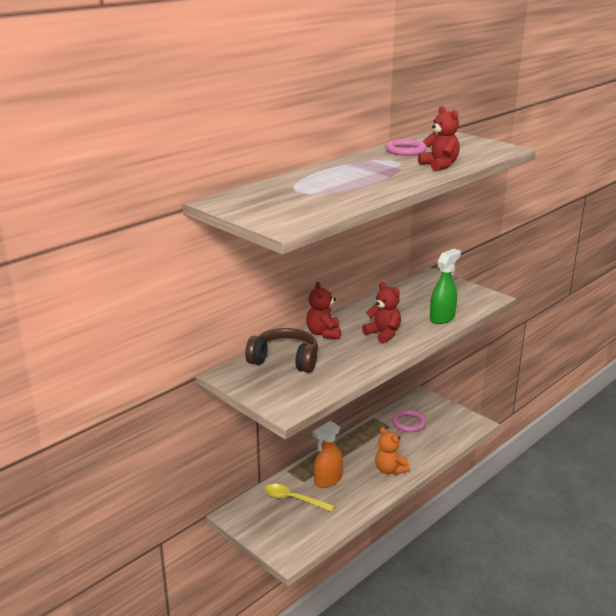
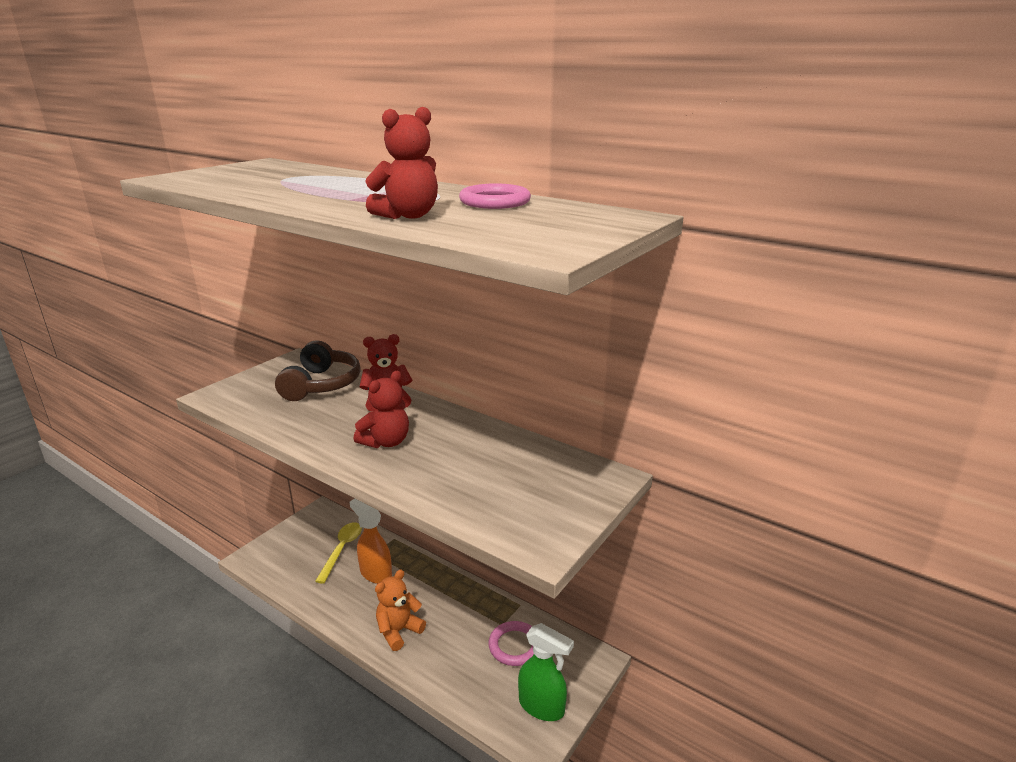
camera: 80 degrees right, 0 degrees up
(442, 318) = (445, 491): green spray bottle -> green spray bottle (542, 706)

